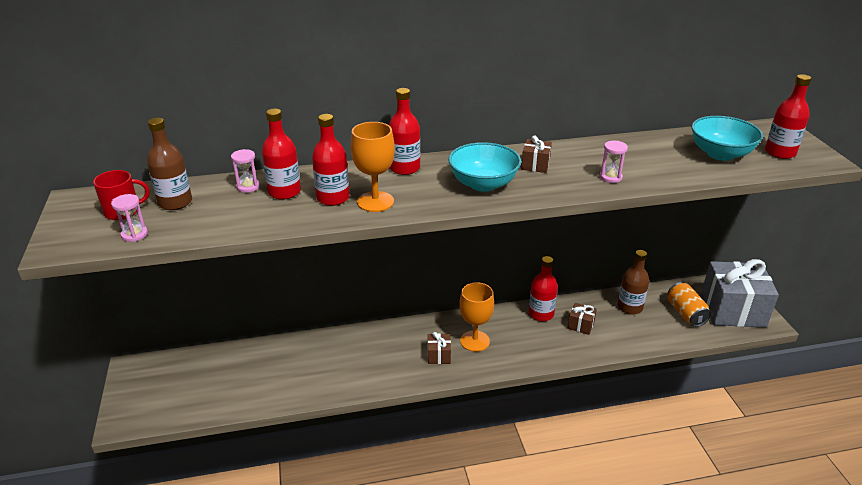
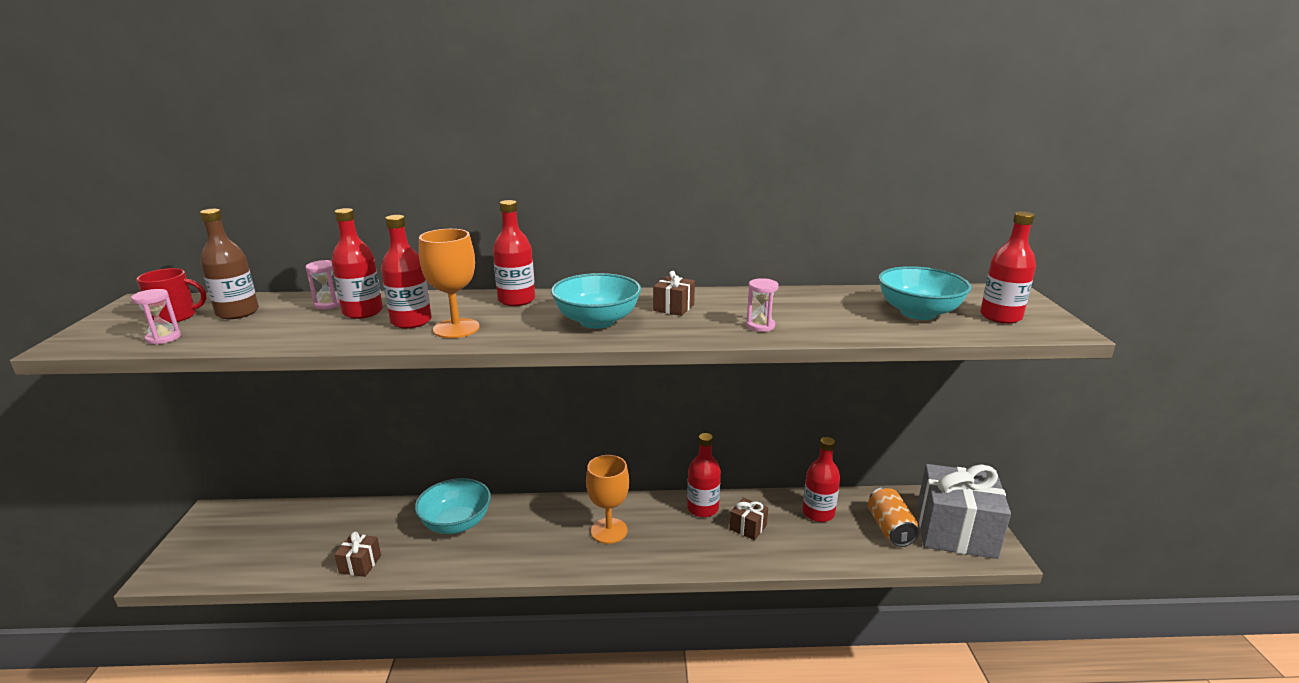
camera: 10 degrees right, 10 degrees down
(349, 350) = (456, 523): none -> turquoise bowl
(439, 355) = (558, 542): brown gift -> brown gift (360, 564)
(630, 307) = (818, 513): brown bottle -> red bottle

